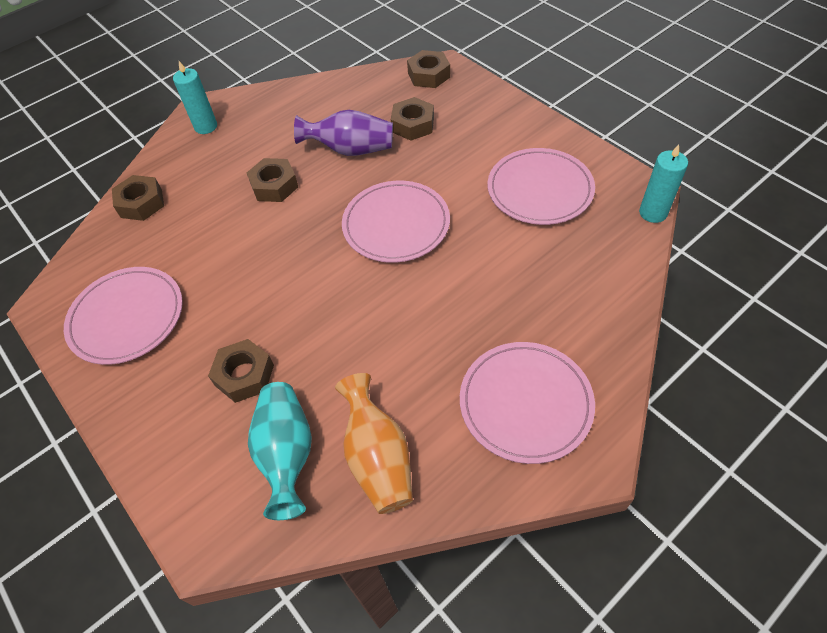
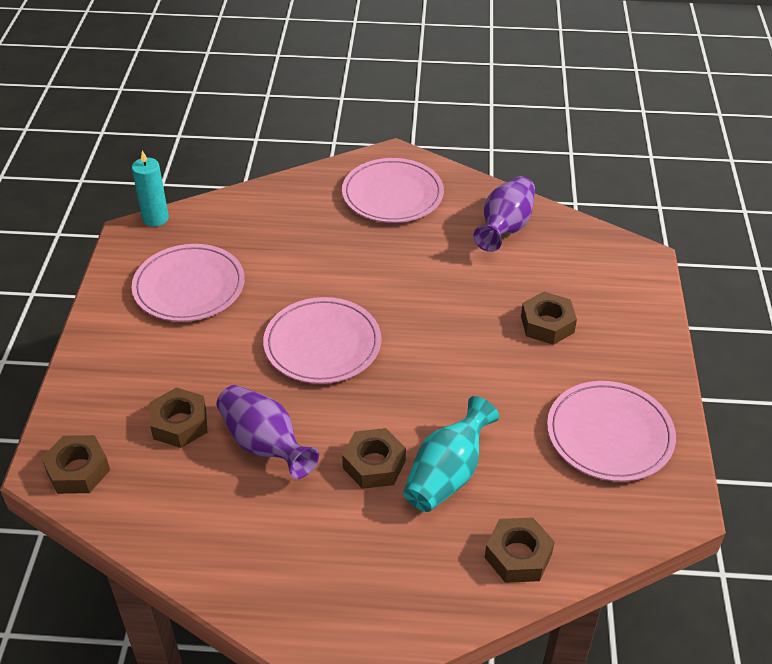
camera: 140 degrees left, 10 degrees down
(206, 126) = (364, 615): turquoise candle -> none
(287, 454) = (558, 264): turquoise vase -> turquoise vase (447, 474)
(378, 458) = (505, 228): orange vase -> purple vase

